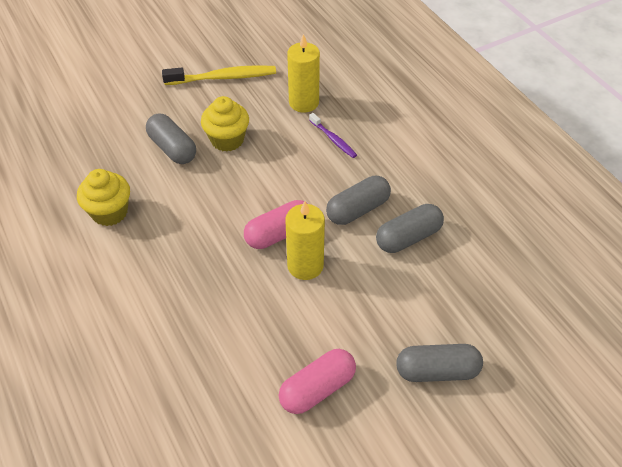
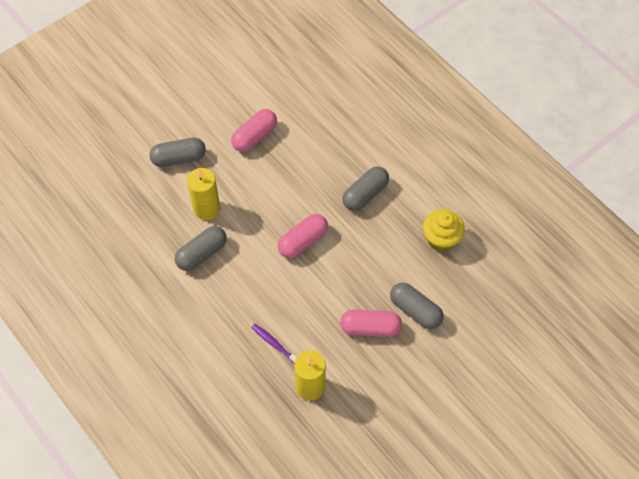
camera: 170 degrees right, 10 degrees up
(222, 77) = (398, 408): yellow toothbrush -> none
(227, 140) = (370, 328): yellow cupcake -> pink capsule
(305, 265) = (277, 218): yellow candle -> yellow candle (206, 208)
(358, 209) = (244, 273): grey capsule -> grey capsule (365, 194)

